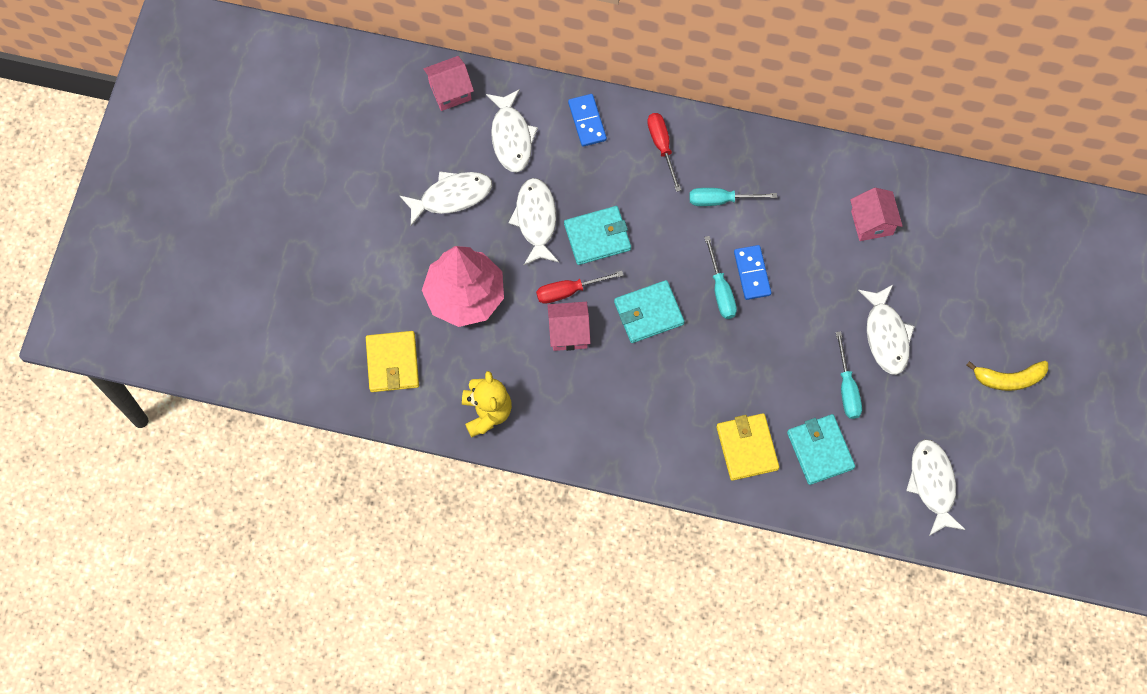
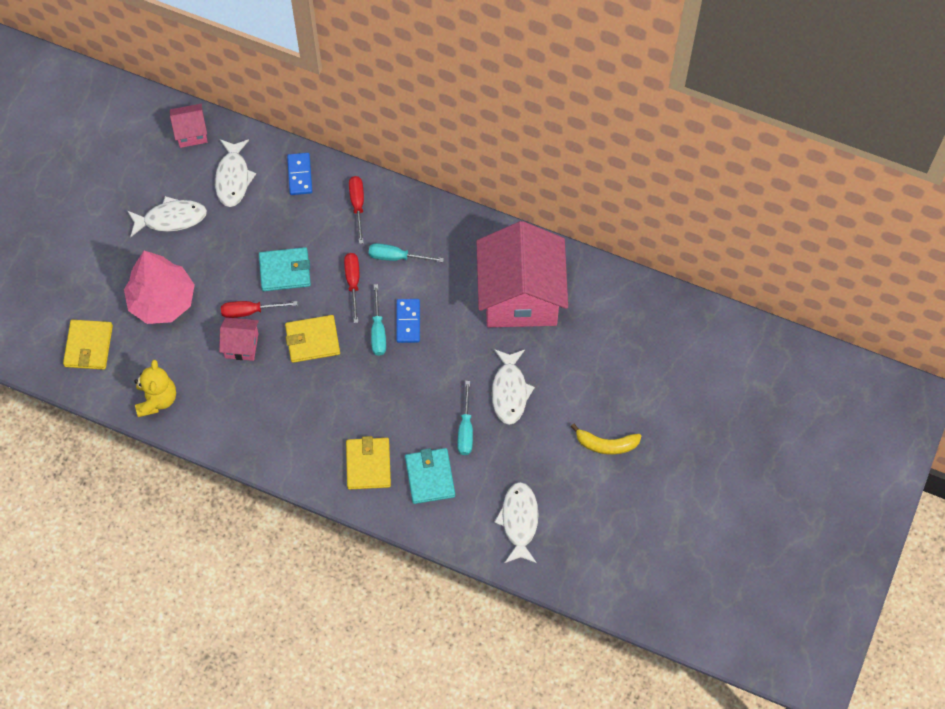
camera: 10 degrees right, 5 degrees down
(536, 220) = (237, 249): white fish -> none
(648, 313) = (312, 340): turquoise wallet -> yellow wallet
(678, 238) = (353, 283): none -> red screwdriver
(872, 223) = (520, 296): pink house -> pink house, size x2.30

